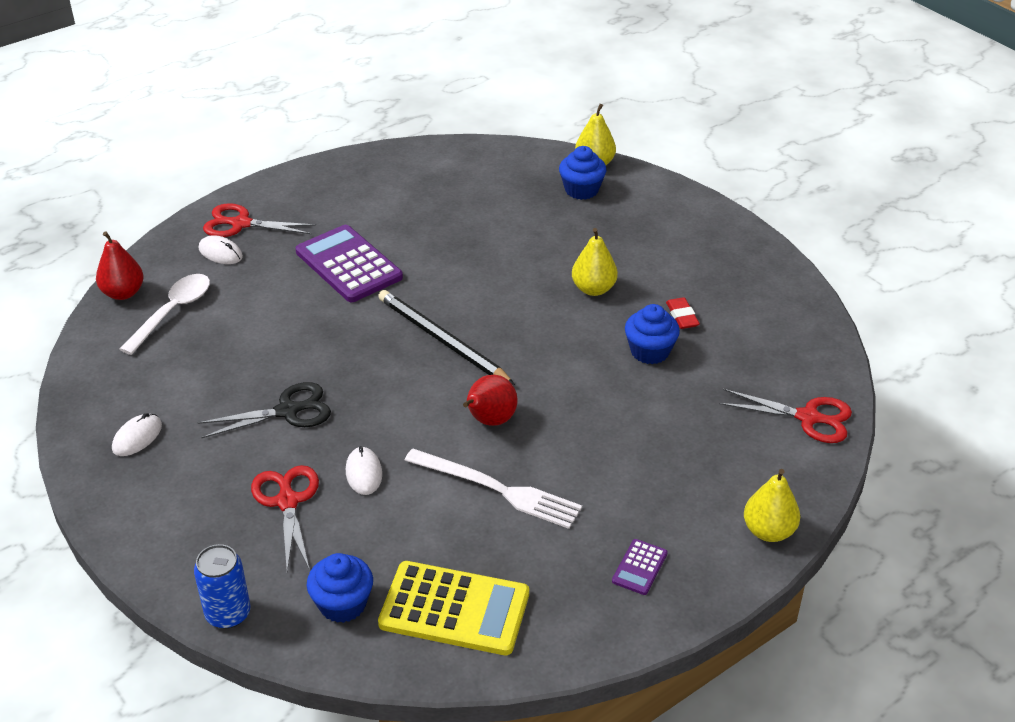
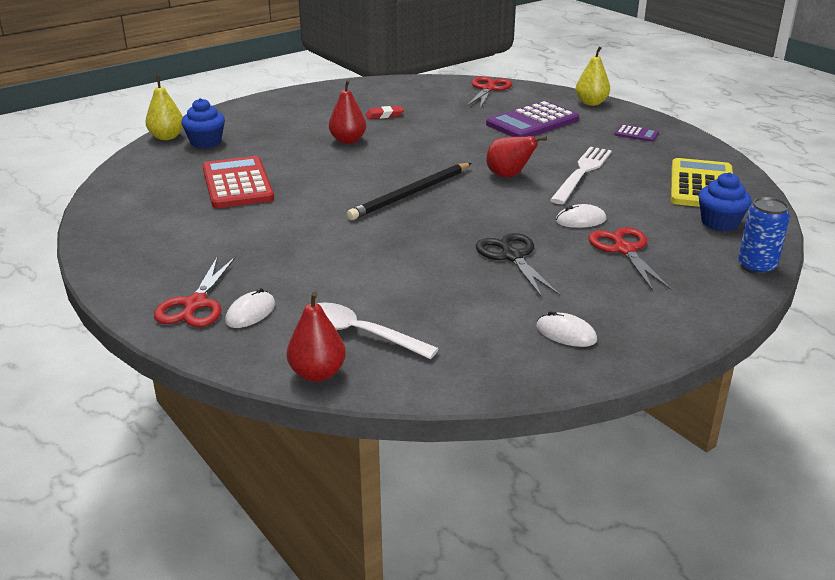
camera: 90 degrees left, 10 degrees down
(287, 501) = (624, 250): red scissors -> red scissors turned 90 degrees clockwise
(348, 265) = (292, 238): purple calculator -> purple calculator (532, 122)
(473, 221) = (237, 184): none -> red calculator
(593, 289) = (348, 141): yellow pear -> red pear
(650, 351) = (424, 125): blue cupcake -> none

